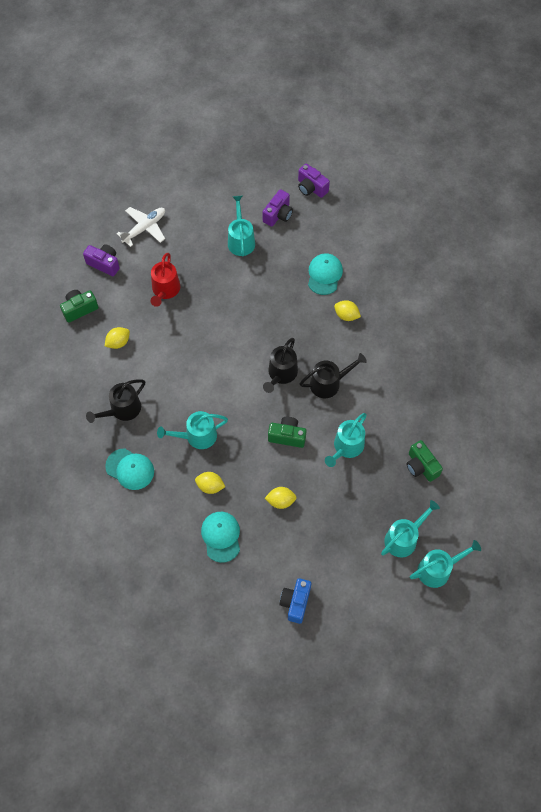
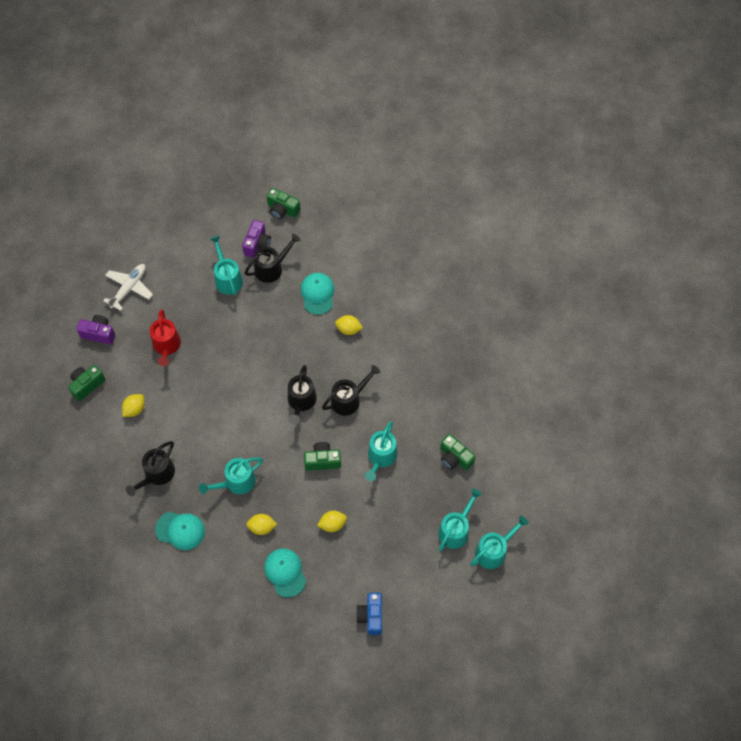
camera: 15 degrees left, 0 degrees up
(286, 240) = (272, 268): none -> black watering can
(311, 188) = (282, 210): purple camera -> green camera

